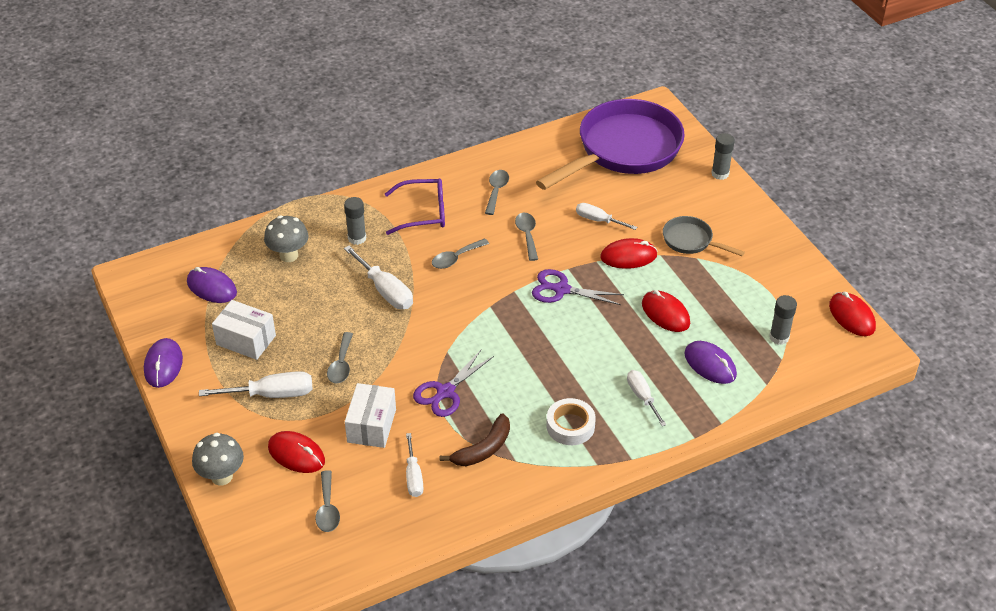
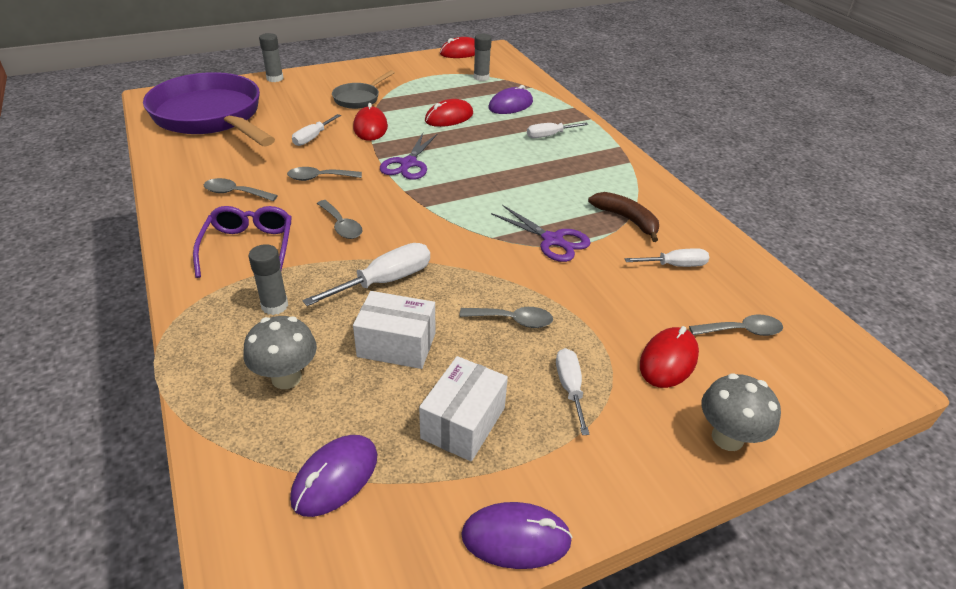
camera: 90 degrees left, 5 degrees down
(272, 394) = (570, 388): white screwdriver -> white screwdriver, size x0.65
(371, 425) = (609, 295): white box -> white box (396, 345)
(570, 426) = (588, 171): white tape -> none

